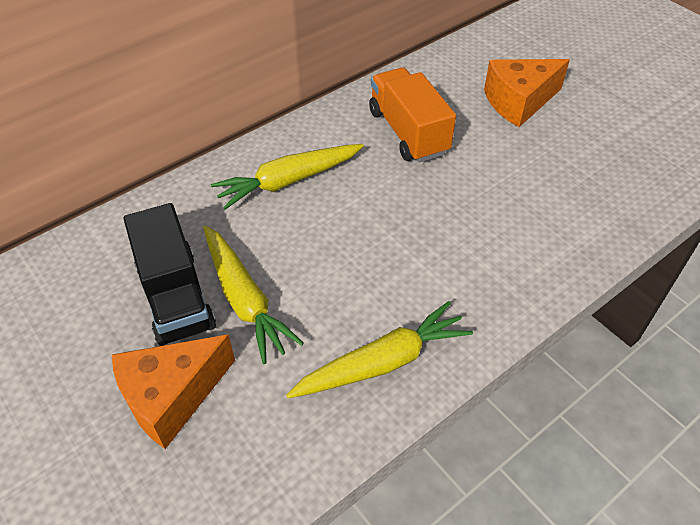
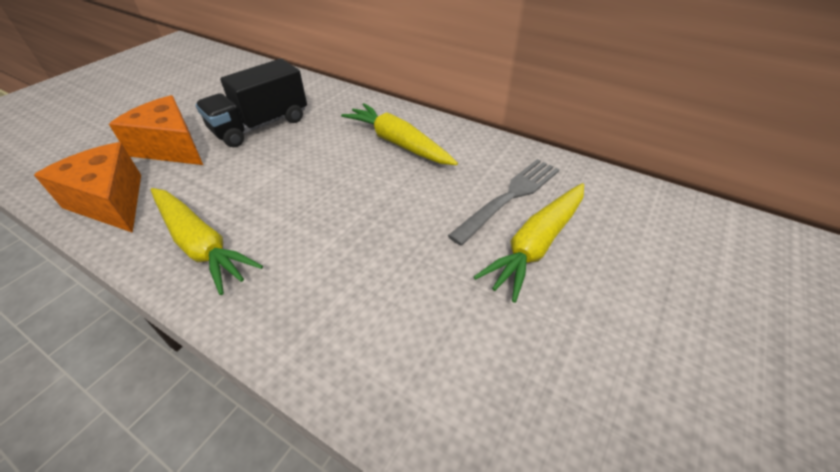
camera: 70 degrees right, 5 degrees down
(245, 299) = (263, 154): yellow carrot -> yellow carrot (536, 244)
(408, 132) = (510, 196): orange truck -> grey fork
(519, 102) = (643, 280): orange cheese -> orange cheese (111, 202)

